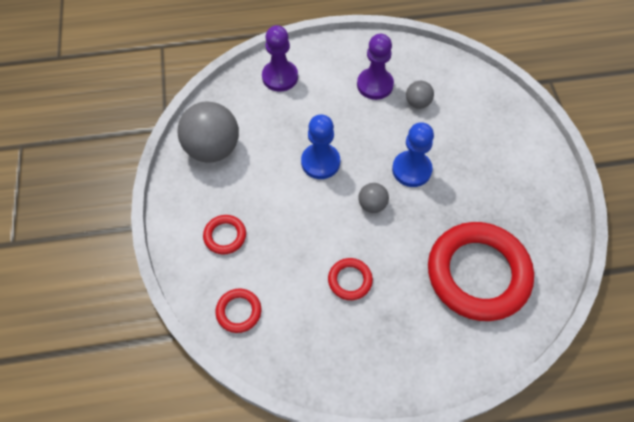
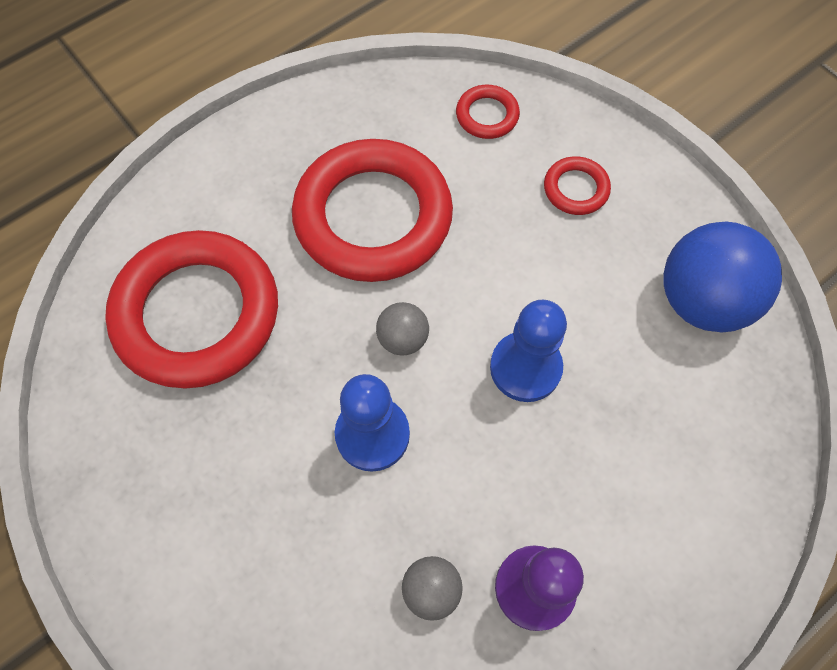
camera: 150 degrees right, 5 degrees up
(213, 149) = (702, 300): grey ball -> blue ball
(280, 77) = (714, 502): purple pawn -> none
(350, 280) = (373, 217): red ring -> red ring, size x2.34

